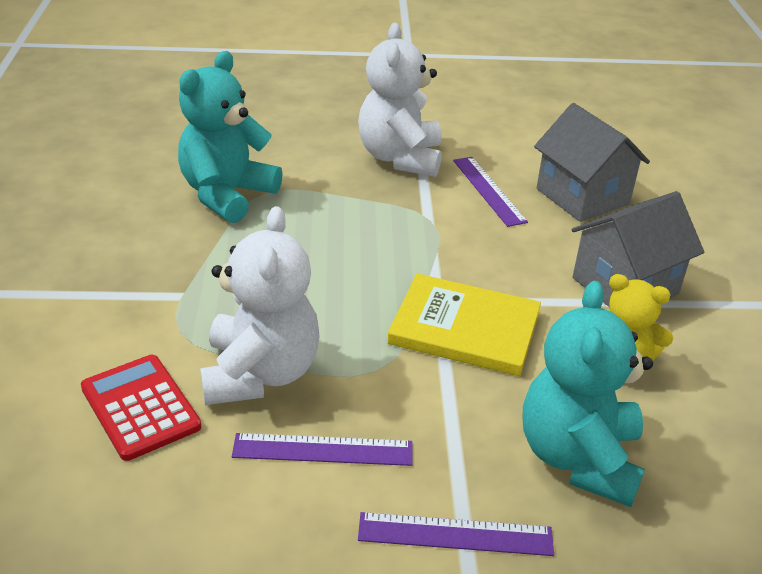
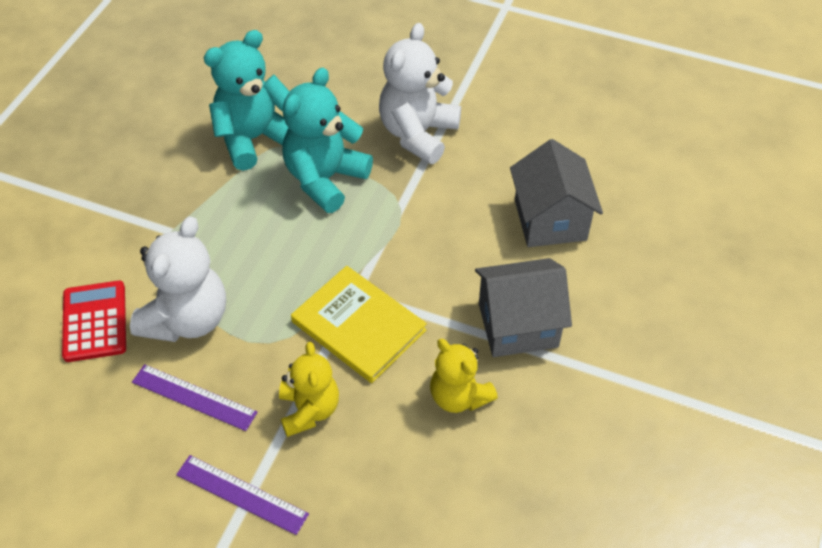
camera: 25 degrees right, 15 degrees up
(470, 422) = (309, 410): none -> yellow teddy bear
(488, 190) = (471, 190): purple ruler -> none
(578, 457) = (367, 466): turquoise teddy bear -> turquoise teddy bear (325, 179)

